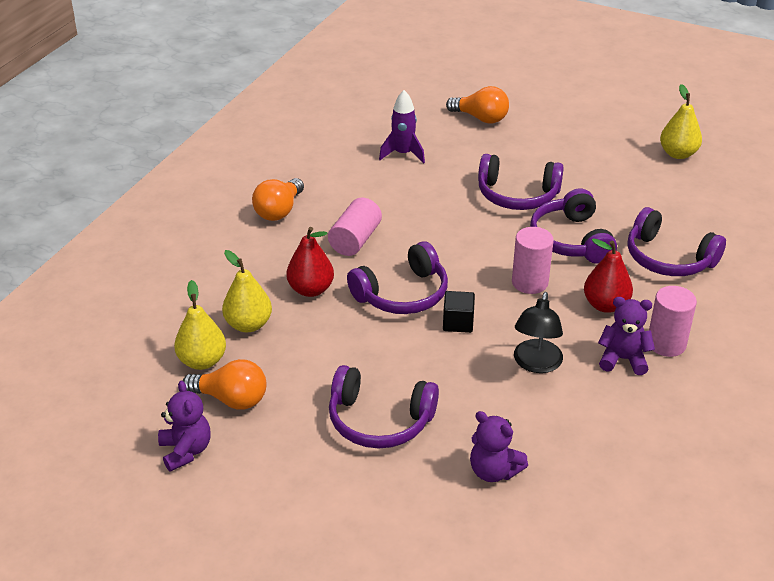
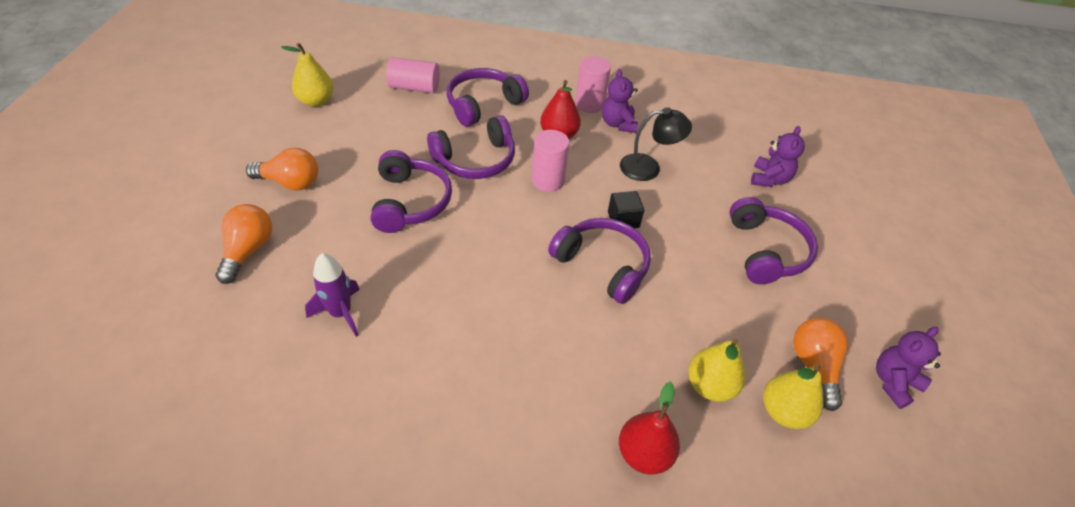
camera: 110 degrees left, 10 degrees up
(279, 211) = (497, 419): orange light bulb -> orange light bulb (290, 182)
(311, 290) = (630, 343): red pear -> red pear (644, 454)
(355, 240) = (530, 323): pink cylinder -> pink cylinder (414, 87)
(668, 258) = (483, 104): purple headphones -> purple headphones turned 150 degrees counterclockwise

